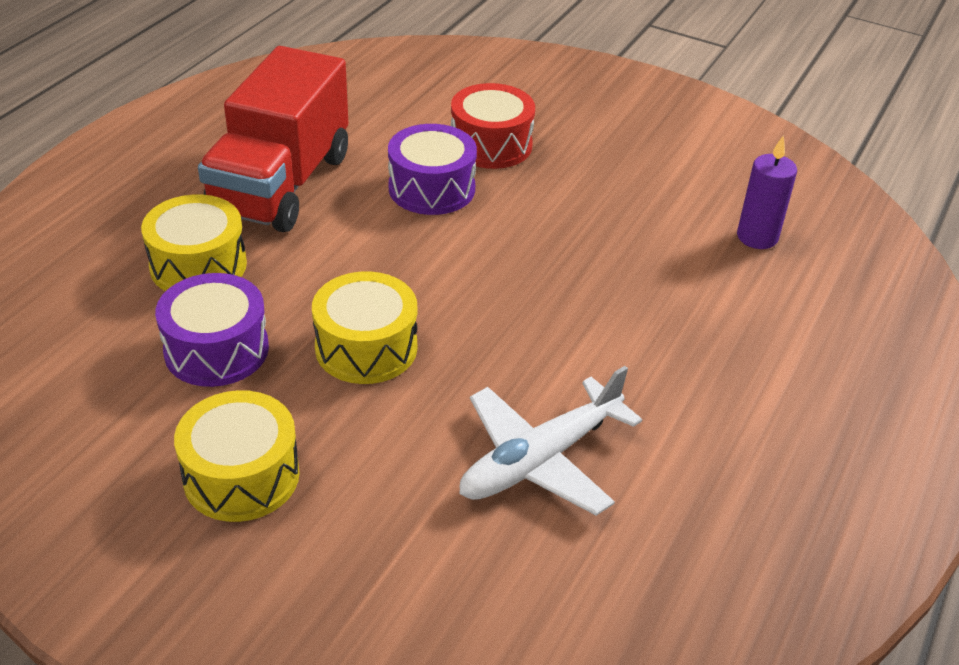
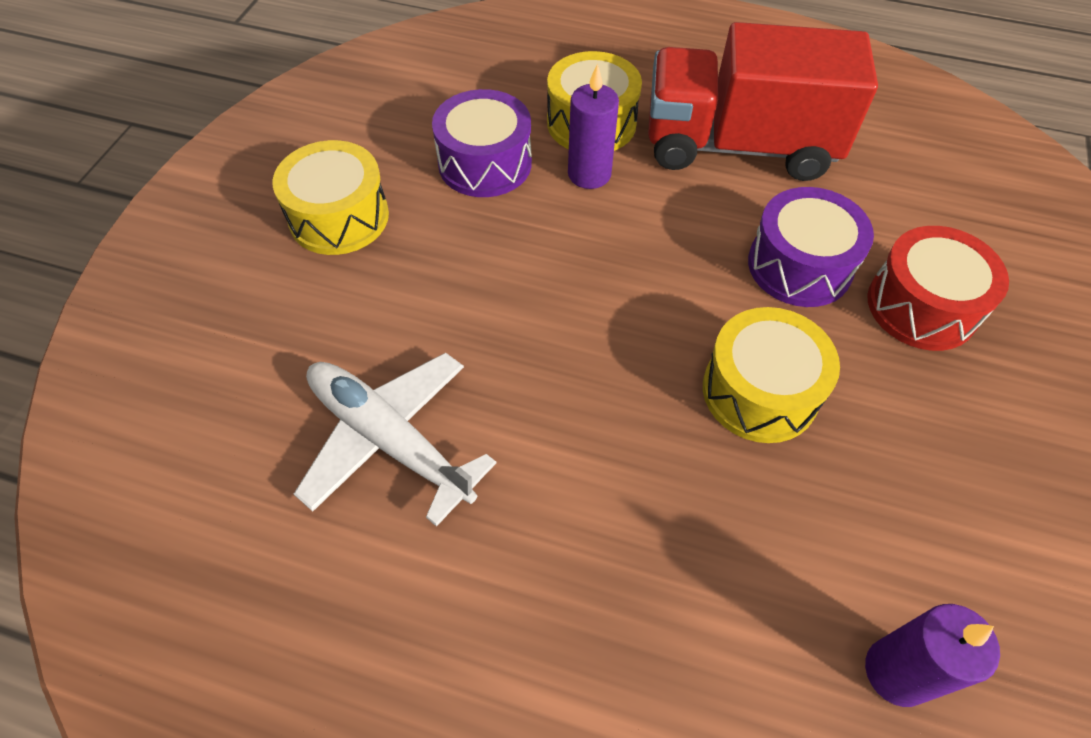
camera: 80 degrees right, 15 degrees up
(270, 280) = (589, 174): none -> purple candle
(366, 347) = (517, 264): yellow drum -> yellow drum (760, 391)

